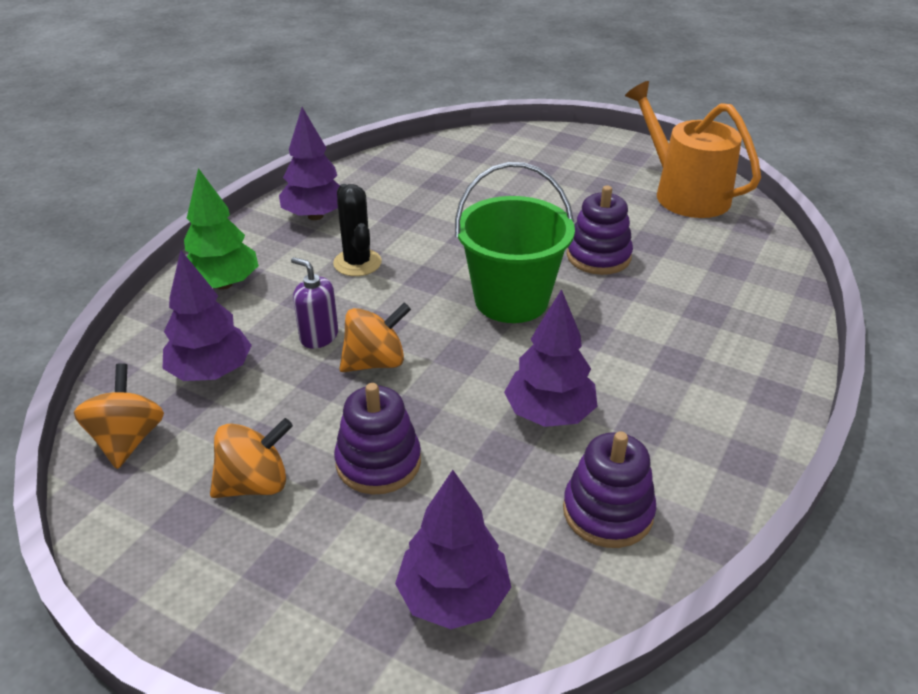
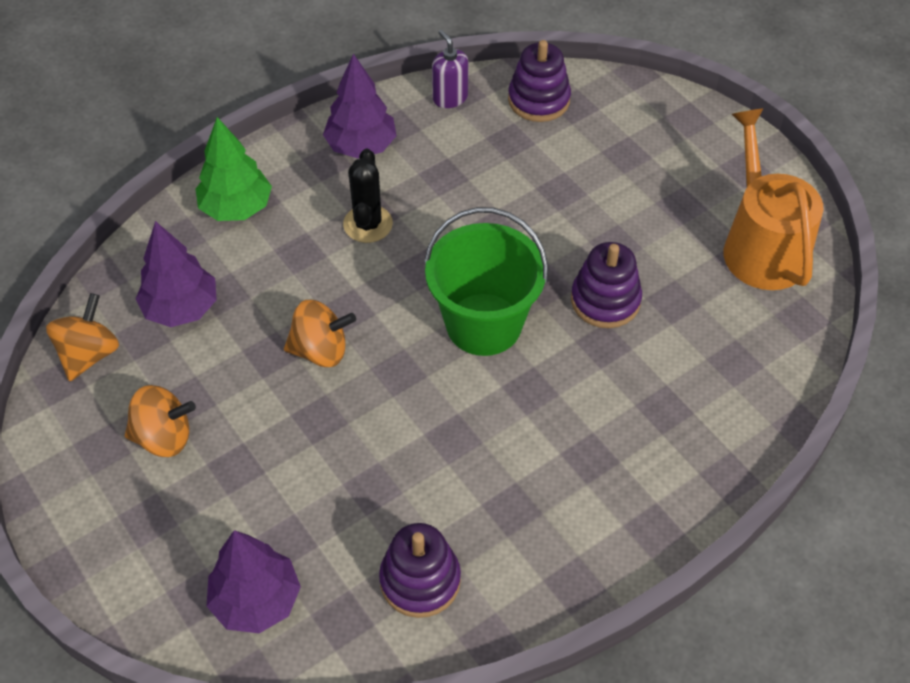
camera: 25 degrees right, 15 degrees up
(319, 336) = (287, 302): purple soap dispenser -> purple soap dispenser (450, 98)
(378, 462) = (267, 456): purple stacking toy -> purple stacking toy (539, 100)
(549, 414) = (435, 466): purple tree -> none

